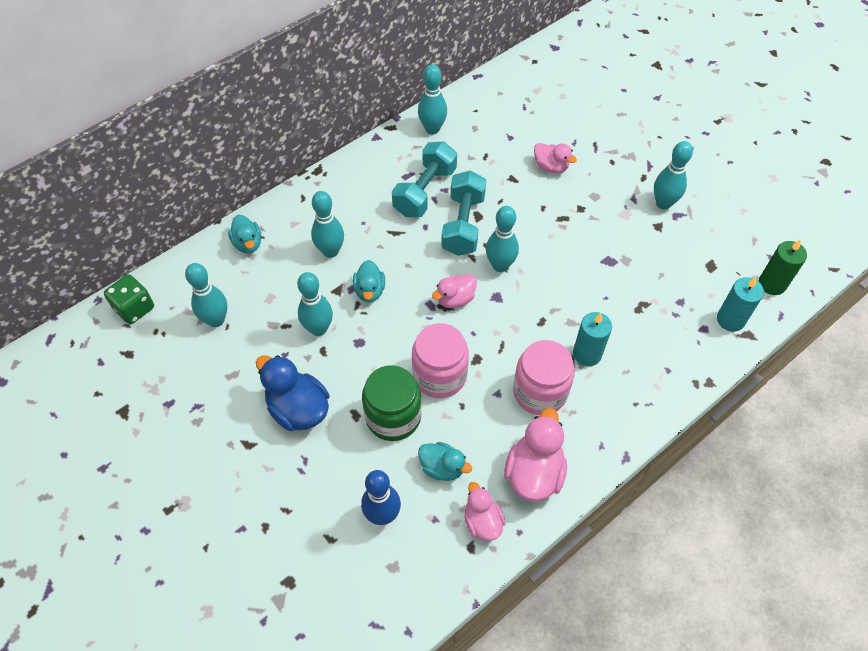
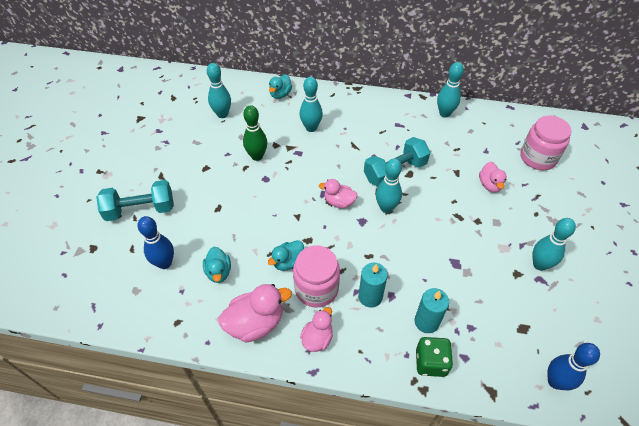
camera: 50 degrees right, 5 degrees down
(134, 308) = (200, 82): green dice -> green dice (431, 362)
(298, 409) = (199, 181): blue duck -> none
(318, 329) = (257, 156): turquoise bowling pin -> green bowling pin
(369, 291) = (303, 161): turquoise duck -> turquoise duck (288, 262)
(393, 417) = (232, 226): green jar -> none
(425, 191) = (397, 139): turquoise dumbbell -> turquoise dumbbell (140, 209)
(439, 375) = (279, 229): pink jar -> pink jar (538, 158)
(482, 521) = (199, 317): pink duck -> pink duck (317, 338)
(730, 320) = (491, 371): turquoise candle -> turquoise candle (426, 322)
(772, 284) = (555, 381): green candle -> blue bowling pin

